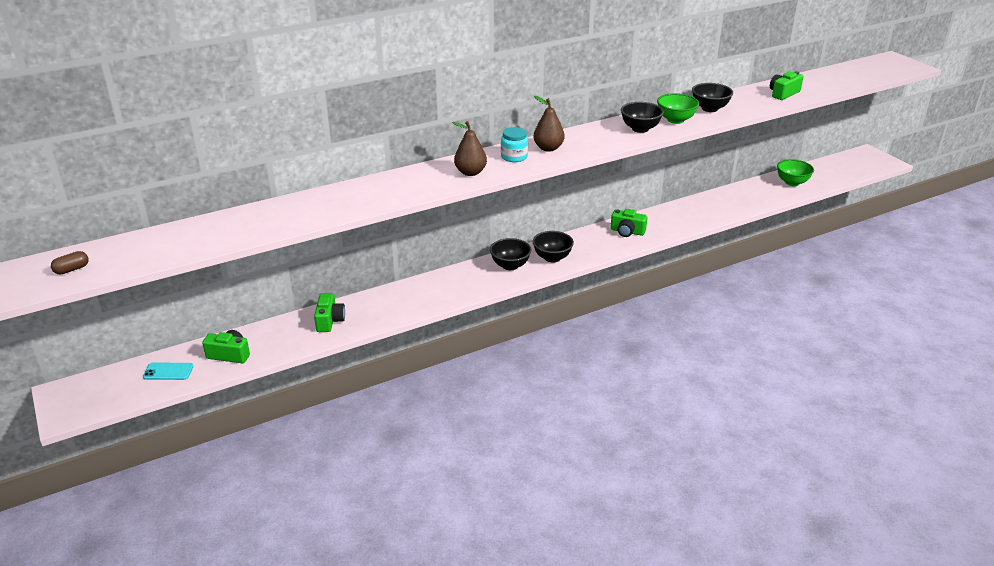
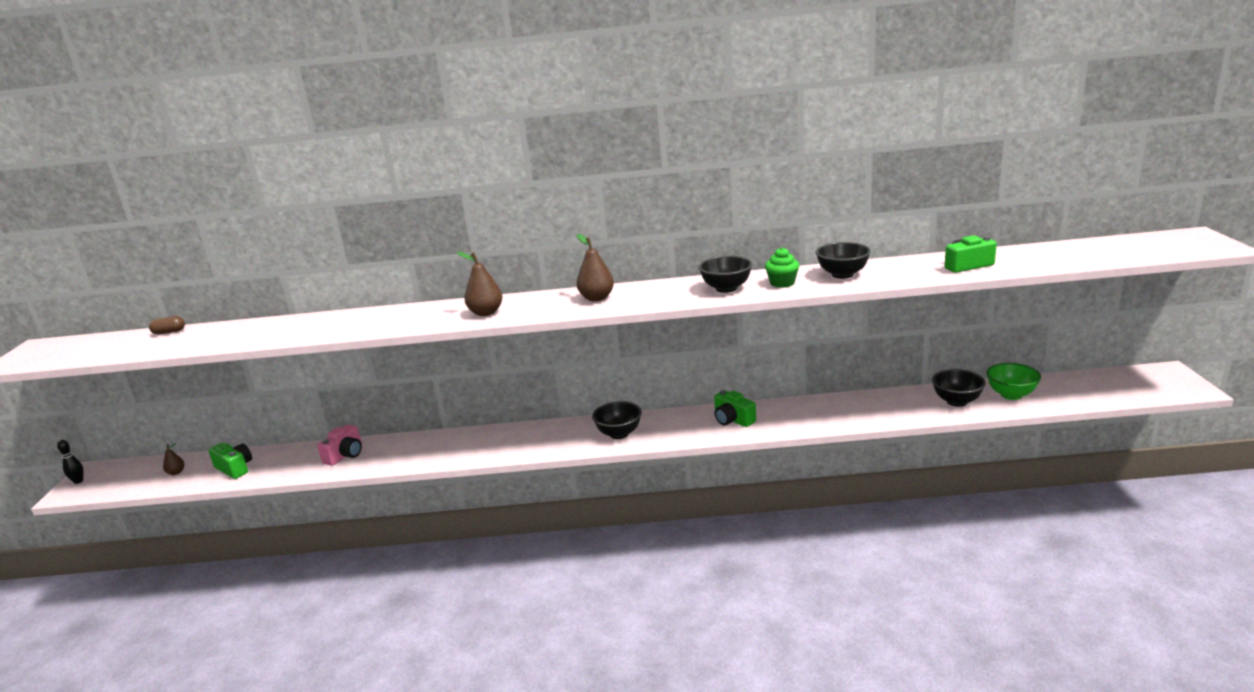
camera: 30 degrees right, 10 degrees down
(60, 404) = (78, 481): none -> black bowling pin
(72, 269) = (68, 351): brown capsule -> brown capsule (169, 332)
(168, 371) = (176, 472): turquoise phone -> brown pear
(329, 321) = (345, 455): green camera -> pink camera
(510, 265) = (567, 434): black bowl -> black bowl (956, 401)
(514, 157) = (550, 303): turquoise jar -> none
(675, 120) = (782, 283): green bowl -> green cupcake

